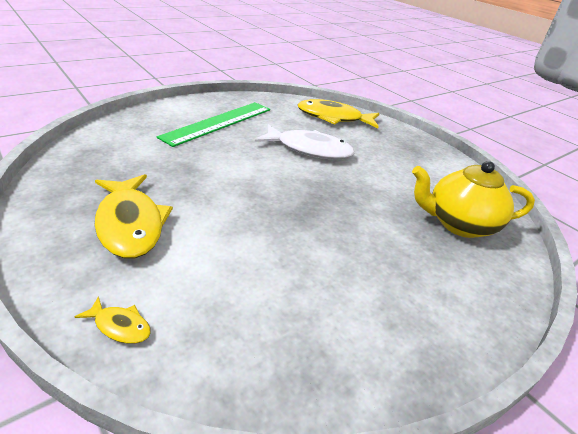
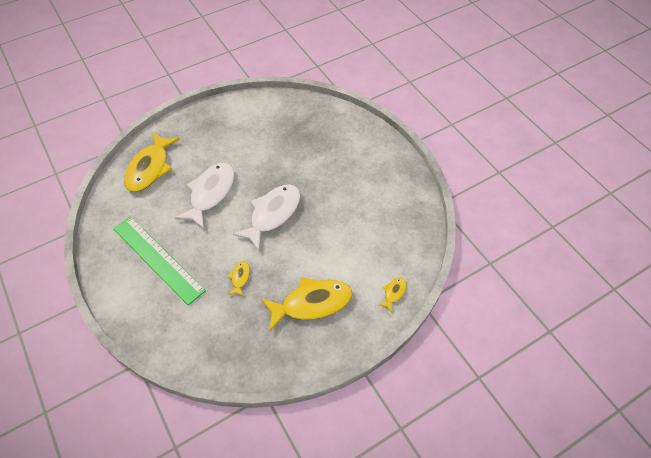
camera: 80 degrees left, 20 degrees up
(186, 168) = (240, 277): none -> yellow fish
(285, 192) = (273, 214): none -> white fish
(458, 224) = (306, 127): yellow teapot -> none

